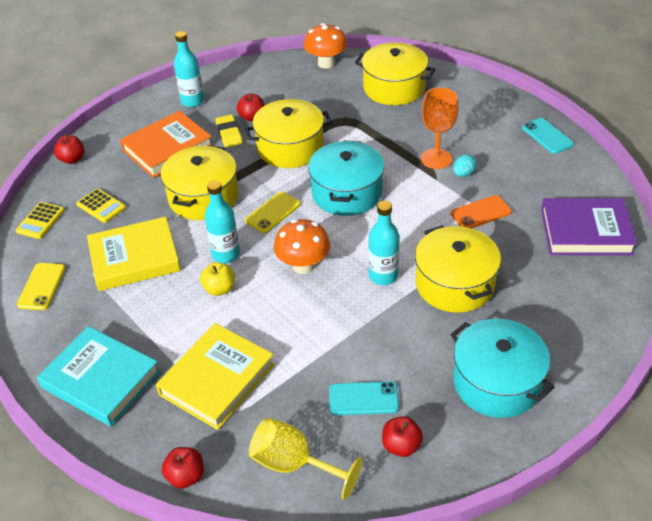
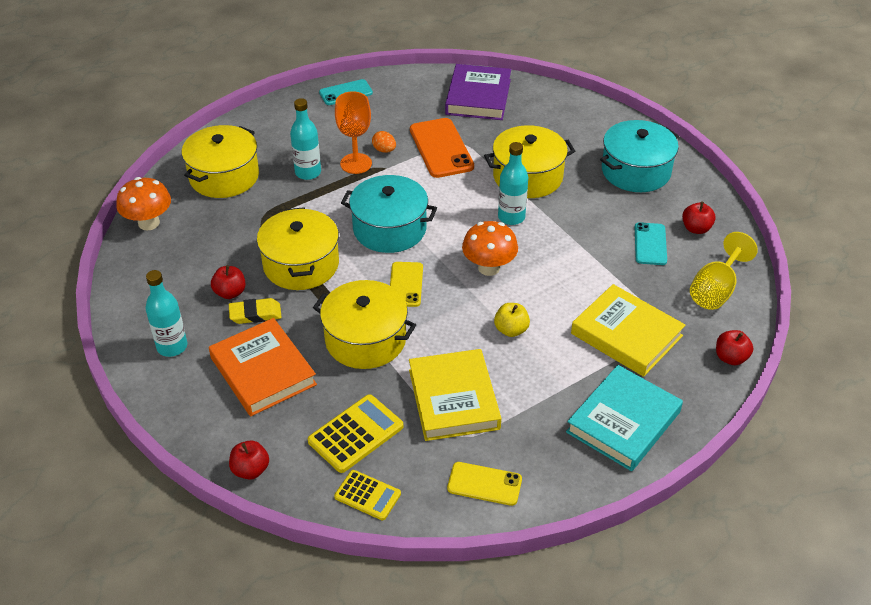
camera: 85 degrees left, 0 degrees up
(101, 206) = (355, 434): yellow calculator -> yellow calculator, size x1.52
(226, 254) = (462, 323): turquoise bottle -> turquoise bottle (308, 173)
(273, 212) = (406, 284): yellow phone -> yellow phone turned 45 degrees clockwise
(463, 174) = (384, 150): turquoise egg -> orange egg
(481, 213) = (441, 148): orange phone -> orange phone, size x1.61

